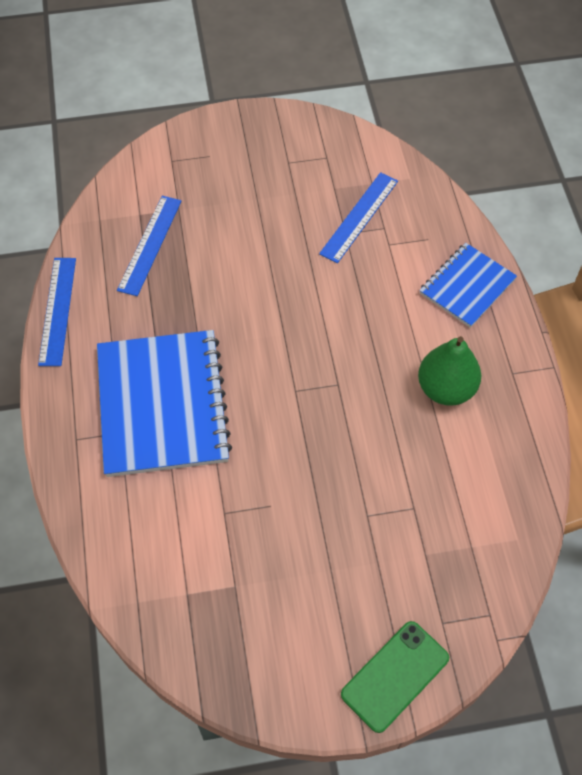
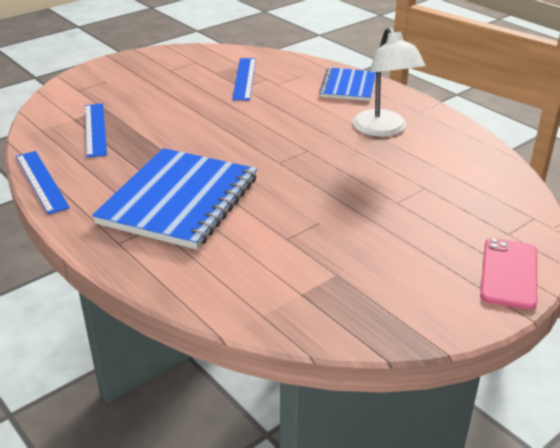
camera: 30 degrees left, 25 degrees down
(162, 405) = (179, 200): blue notebook -> blue notebook turned 60 degrees clockwise
(395, 676) = (509, 273): green phone -> pink phone
(445, 389) = (383, 130): green pear -> white lamp

